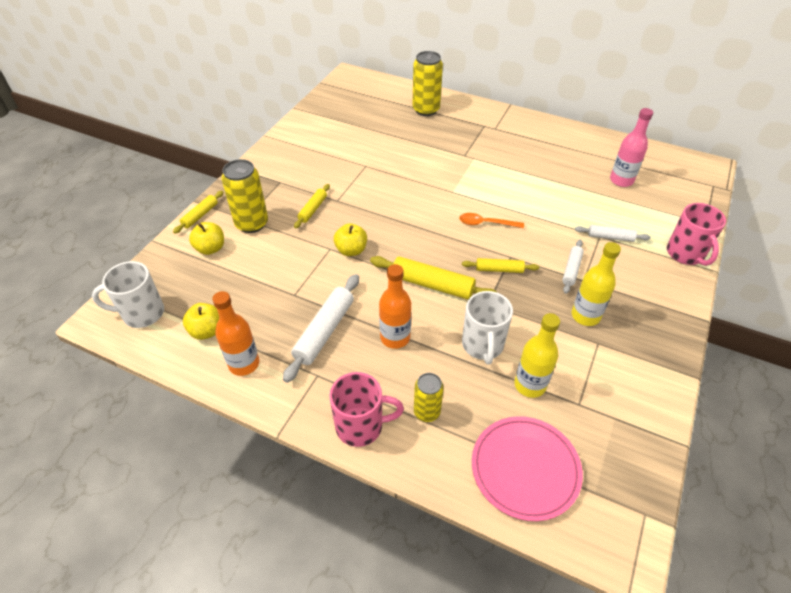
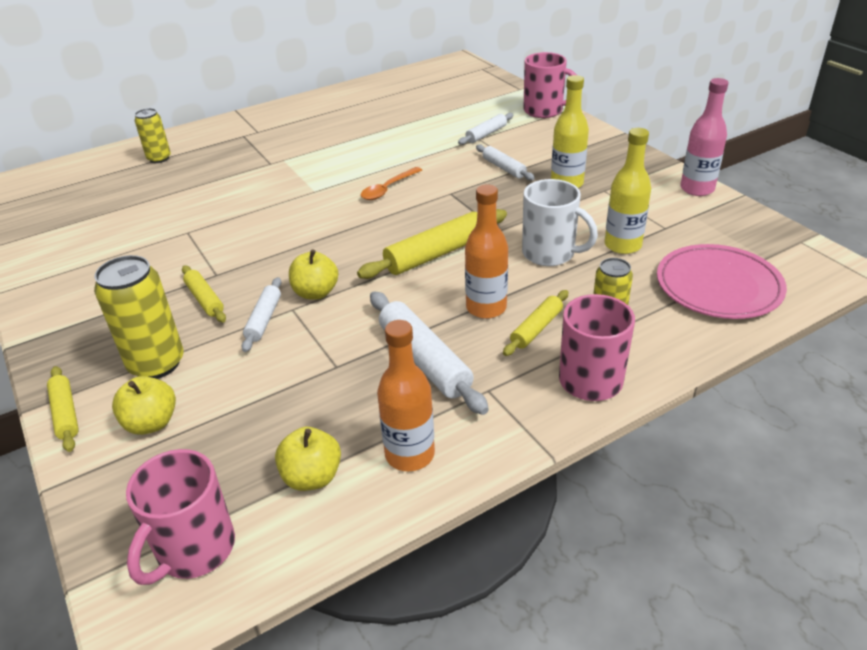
camera: 55 degrees left, 10 degrees down
(142, 313) = (194, 550): white mug -> pink mug
(312, 242) = (264, 319): none -> white rolling pin
(426, 110) = (159, 158): yellow can -> yellow can, size x0.62
(499, 269) = (460, 206): yellow rolling pin -> yellow rolling pin (536, 328)
(621, 180) = (423, 101): pink bottle -> pink bottle (697, 189)

